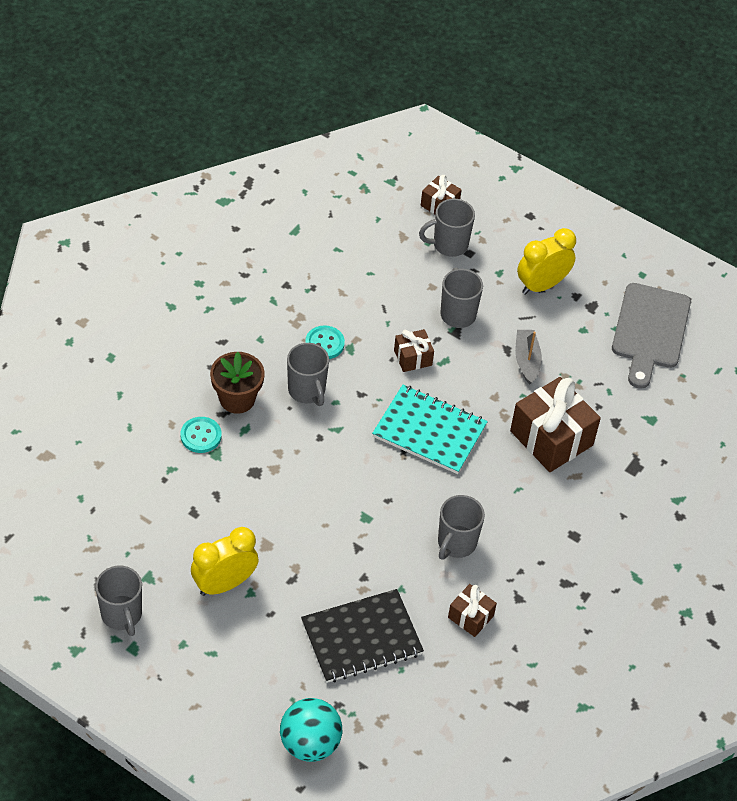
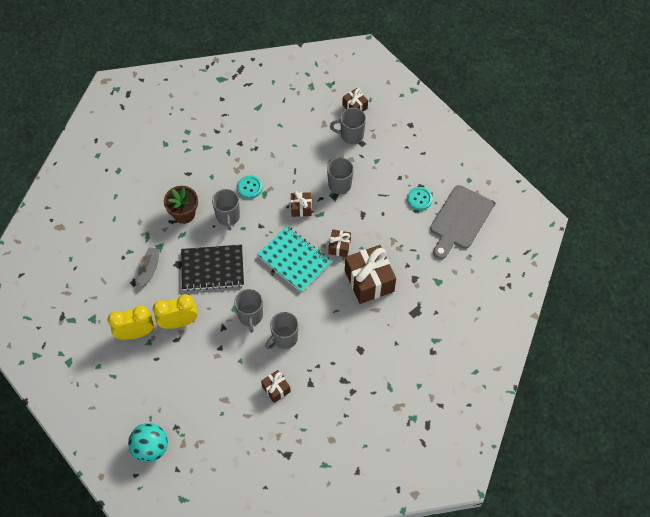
camera: 20 degrees right, 10 degrees up
(122, 615) = (69, 339): grey mug -> grey mug (250, 316)
(201, 436) = (154, 233): turquoise button -> turquoise button (419, 199)
(361, 638) = (205, 387): black notebook -> black notebook (212, 268)
(490, 400) = (339, 246): none -> brown gift
(526, 360) = (372, 224): grey boat -> grey boat (149, 269)
(541, 285) = (400, 175): yellow clock -> yellow clock (178, 322)

